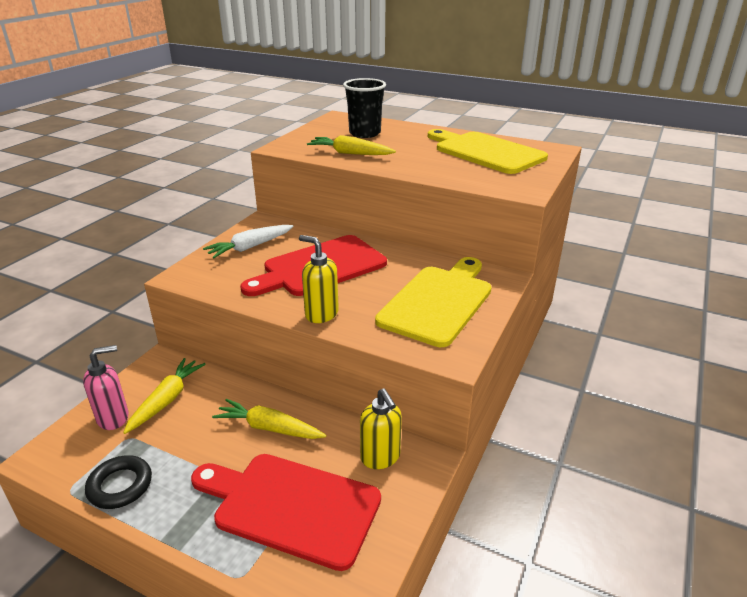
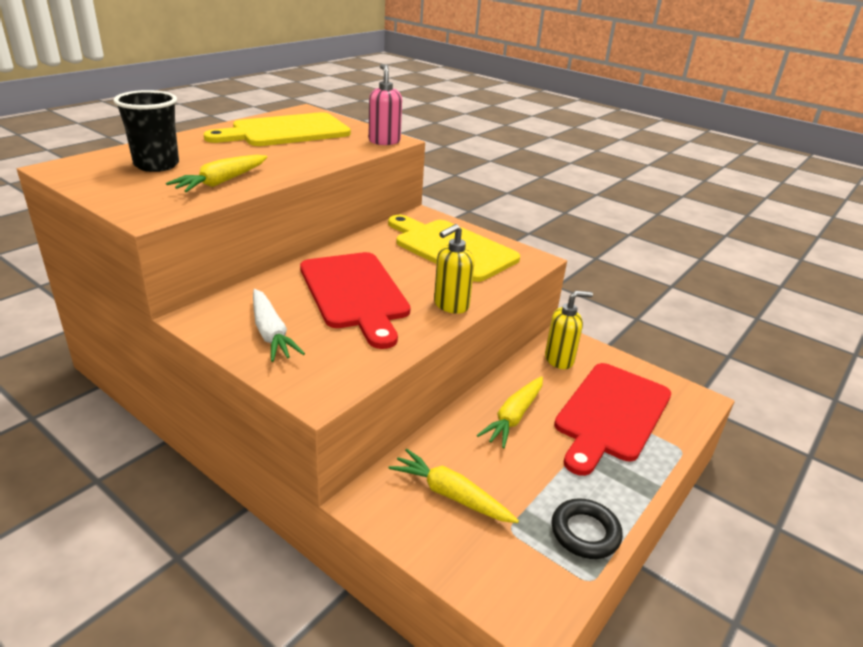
camera: 80 degrees left, 0 degrees up
(113, 418) = (473, 546): pink soap dispenser -> pink soap dispenser (384, 141)

